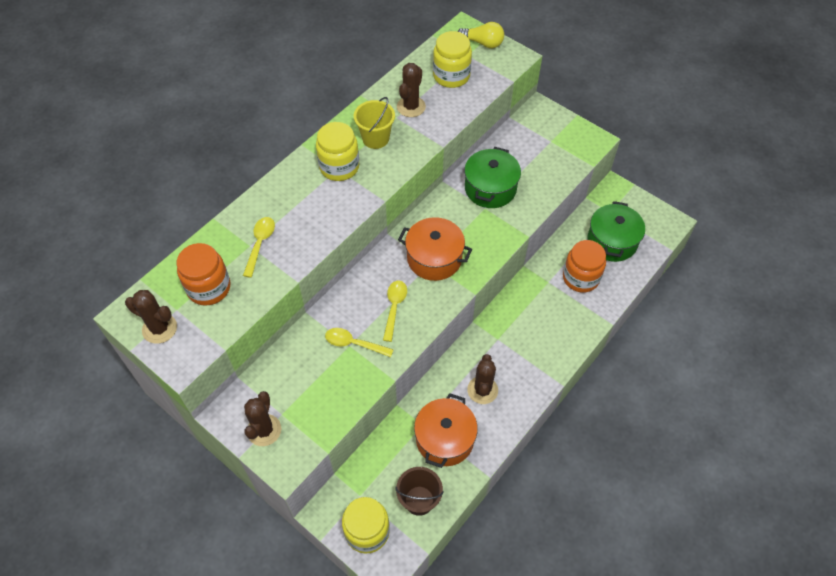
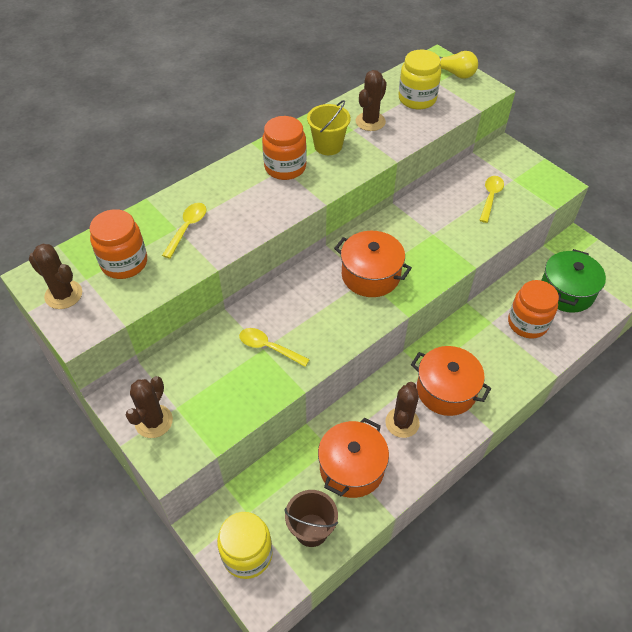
camera: 10 degrees right, 5 degrees down
(339, 167) = (285, 167): yellow jar -> orange jar
(394, 307) = (319, 317): yellow spoon -> yellow spoon (490, 197)
(490, 188) = (442, 216): green pot -> none
(517, 353) = (446, 390): none -> orange pot

